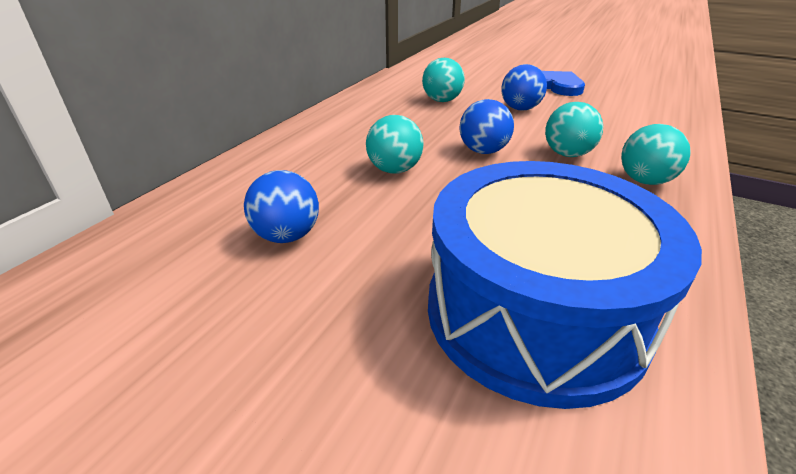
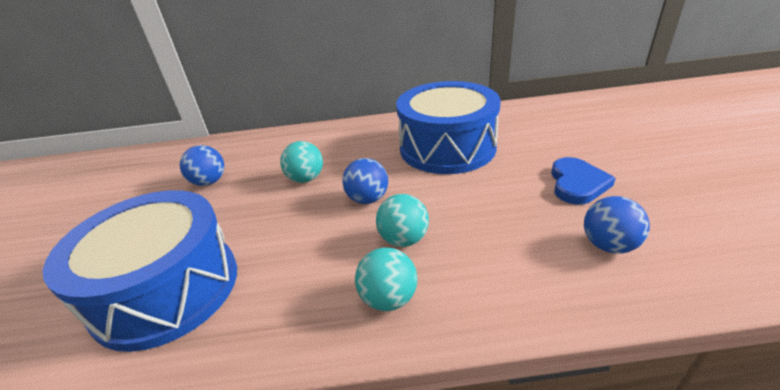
camera: 60 degrees right, 0 degrees up
(442, 101) = (447, 147): turquoise ball -> blue drum
(520, 109) = (479, 185): blue ball -> blue ball (608, 245)

